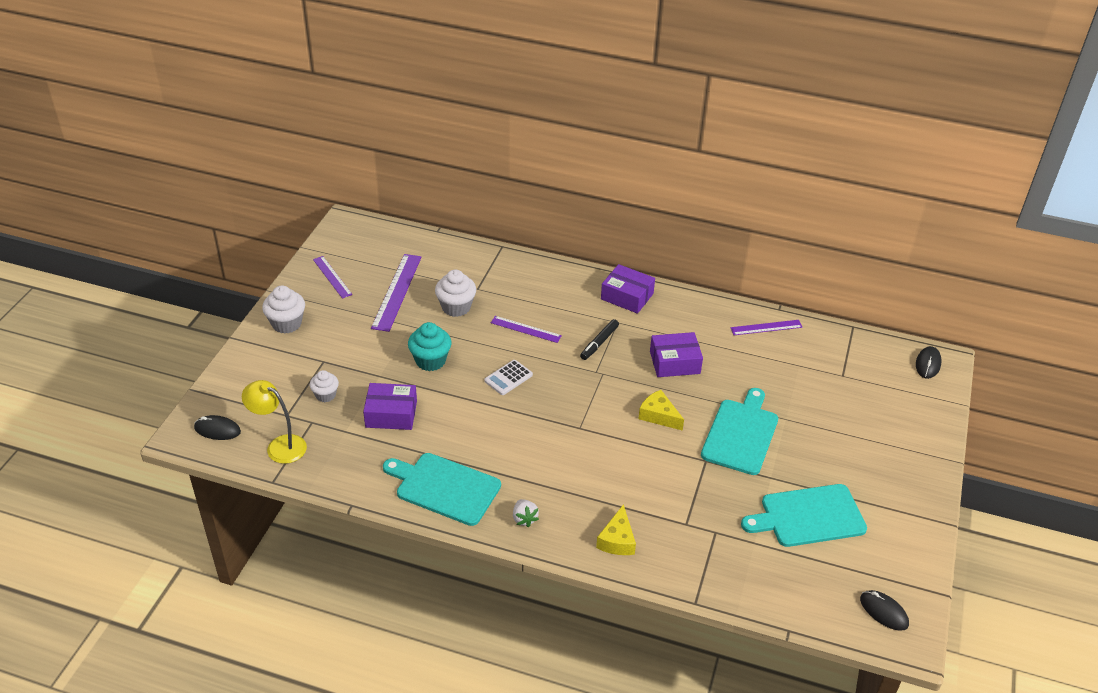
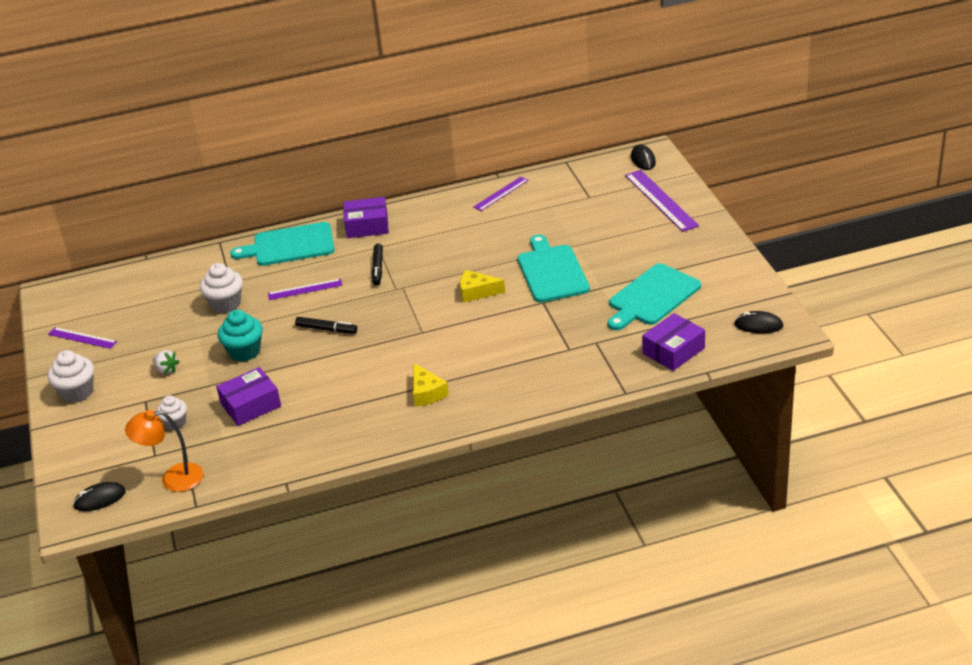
camera: 30 degrees left, 5 degrees down
(279, 446) = (173, 479): yellow lamp -> orange lamp
(397, 292) = (158, 319): purple ruler -> purple ruler (661, 200)
(444, 488) = (353, 429): turquoise cutting board -> turquoise cutting board (289, 245)
(508, 378) = (326, 329): white calculator -> black marker
(524, 519) = (441, 413): white strawberry -> white strawberry (166, 370)
(617, 540) = (528, 387): yellow cheese -> yellow cheese (426, 393)
(674, 362) = (453, 251): purple box -> purple box (673, 351)

